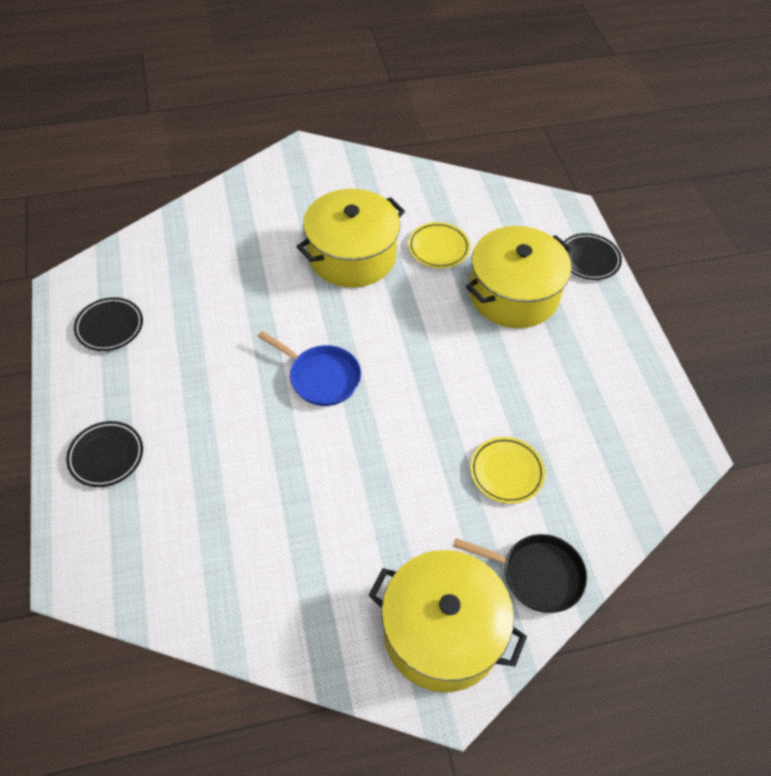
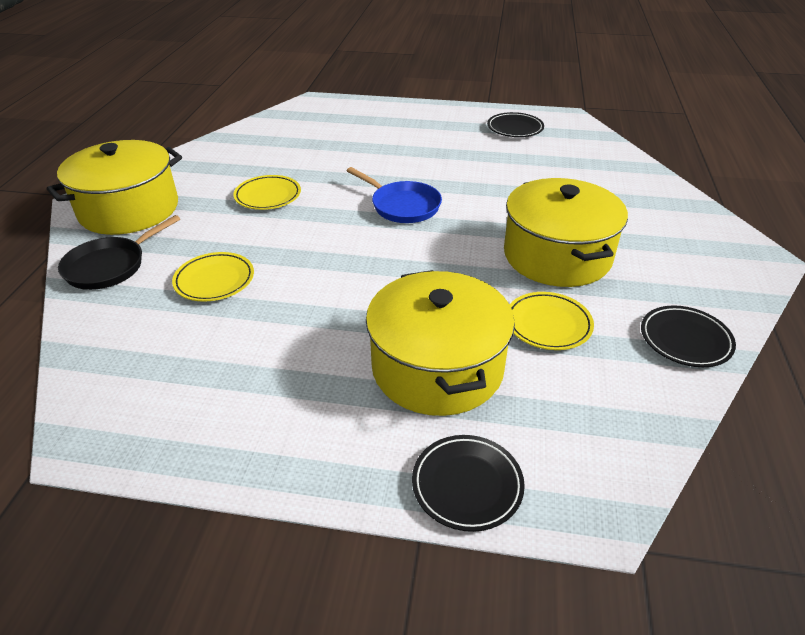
camera: 115 degrees right, 15 degrees down
(106, 456) = (394, 117): black plate -> black plate (685, 340)
(321, 377) = (402, 206): blue pan -> blue pan turned 105 degrees counterclockwise
(353, 503) = (268, 196): none -> yellow plate

